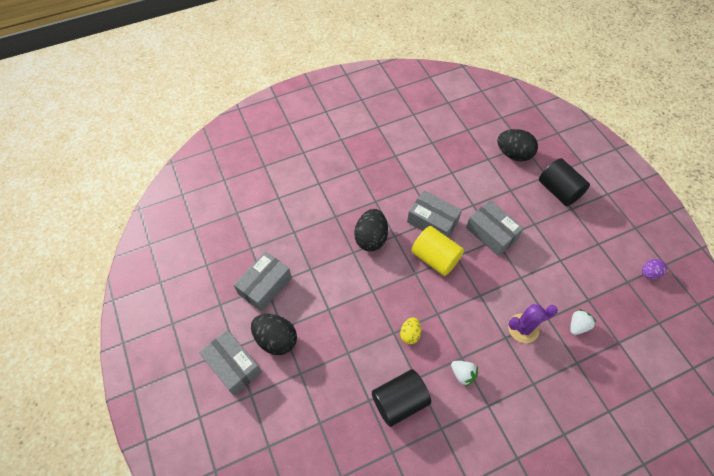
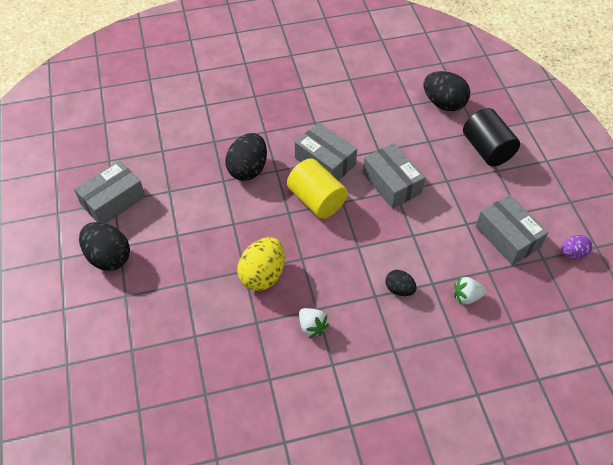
camera: 10 degrees right, 5 degrees down
(233, 366) = (53, 276): grey box -> grey box (507, 237)
(399, 401) = (229, 343): black cylinder -> none
(410, 334) = (263, 275): yellow egg -> yellow egg, size x1.78
(523, 328) = (399, 289): purple cactus -> black egg
(577, 325) = (466, 296): white strawberry -> white strawberry turned 150 degrees counterclockwise

